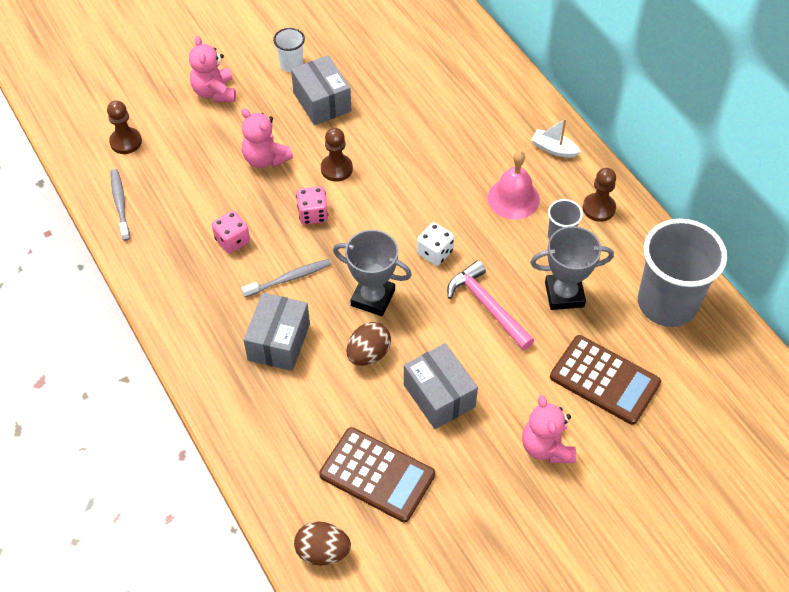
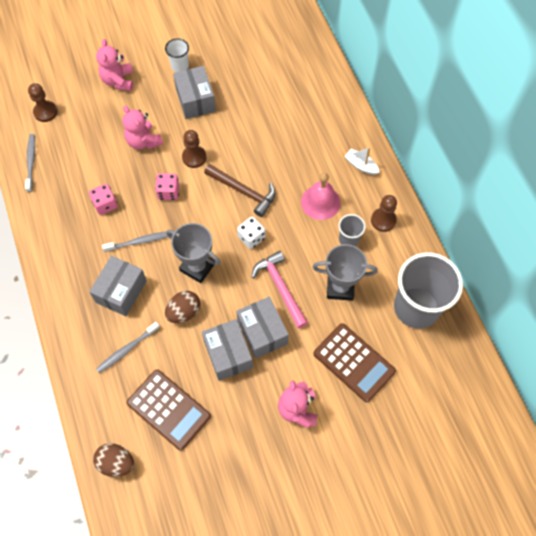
camera: 10 degrees right, 10 degrees up
(304, 410) = (127, 349): none -> grey toothbrush
(411, 200) = (243, 192): none -> brown hammer
(477, 362) = (262, 332): none -> grey box

